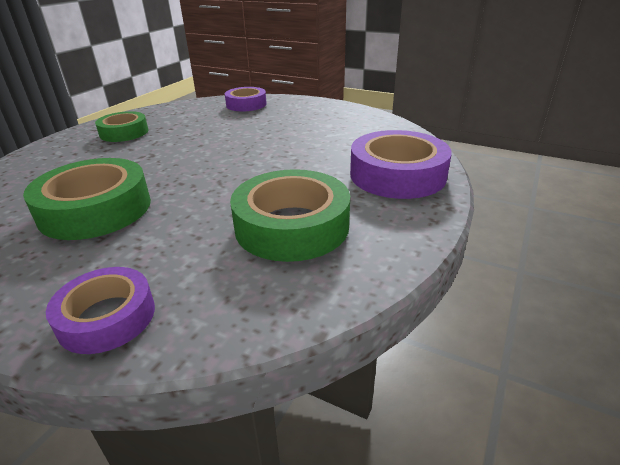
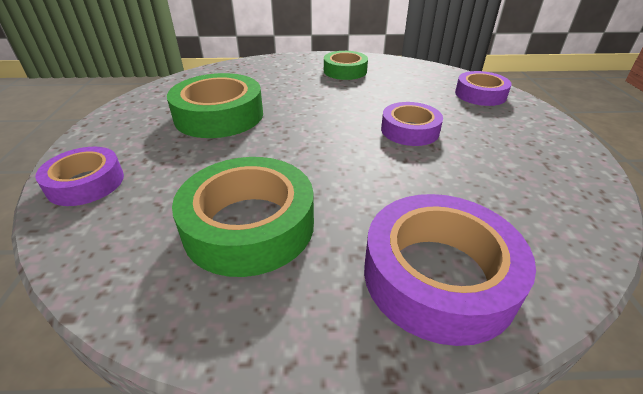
camera: 60 degrees right, 5 degrees up
(254, 138) = (410, 130): none -> purple tape

